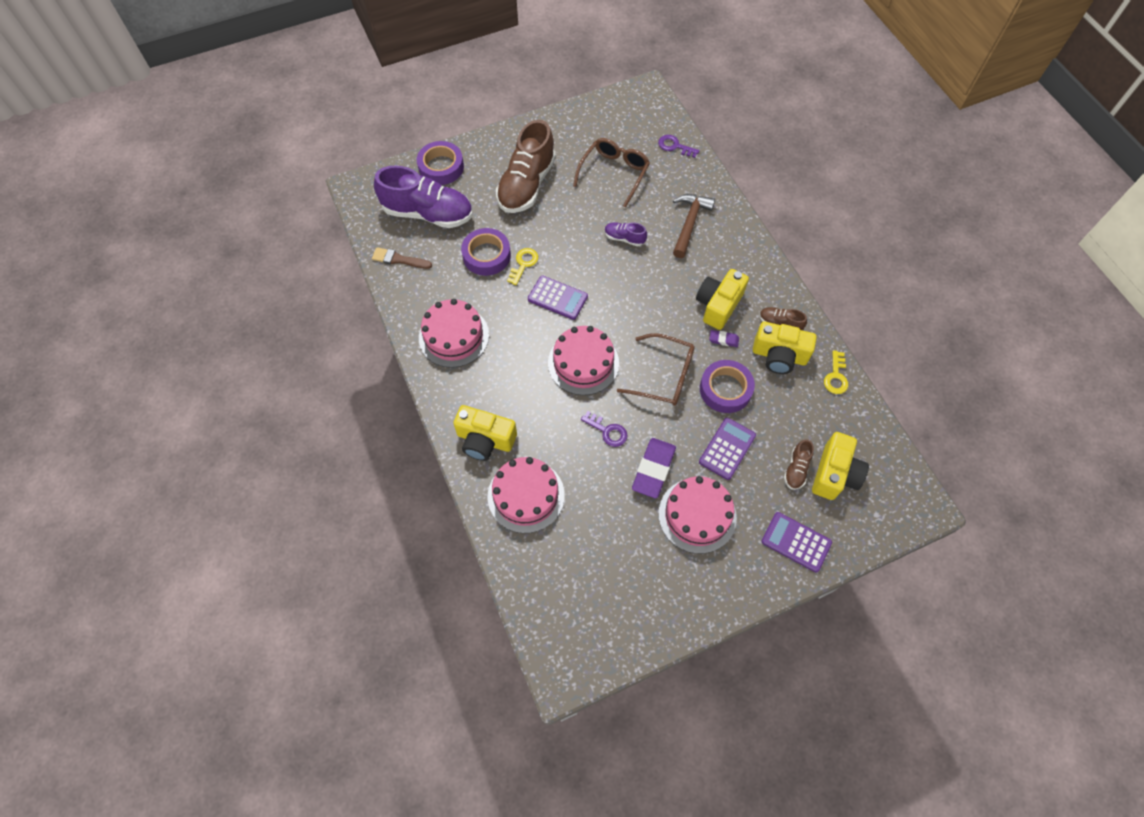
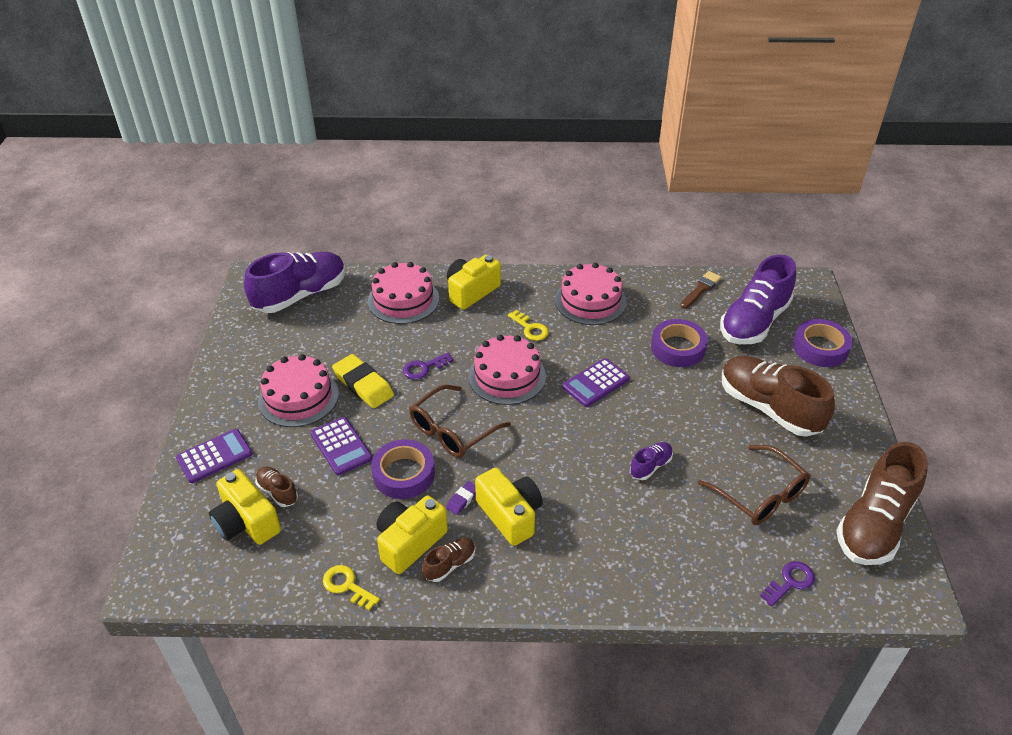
camera: 115 degrees right, 20 degrees down
(523, 264) = (653, 371): yellow key -> yellow key (530, 328)
(566, 602) = (300, 295): none -> purple shoe
(604, 115) = (874, 524): none -> brown shoe
(653, 469) = (363, 385): purple eraser -> yellow eraser
(689, 223) = (645, 540): brown hammer -> none

